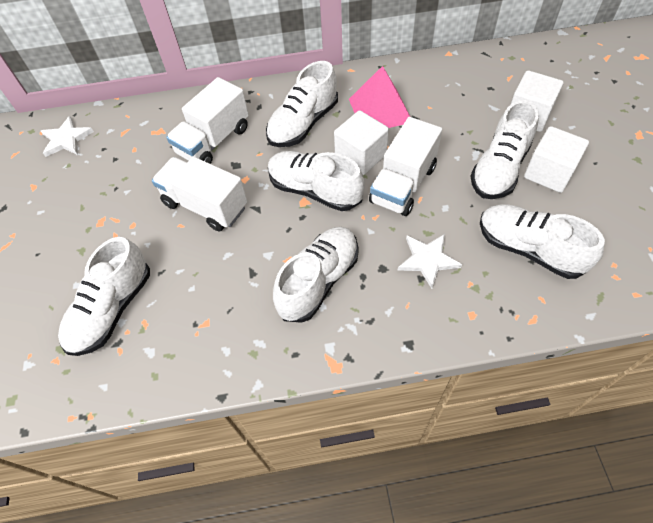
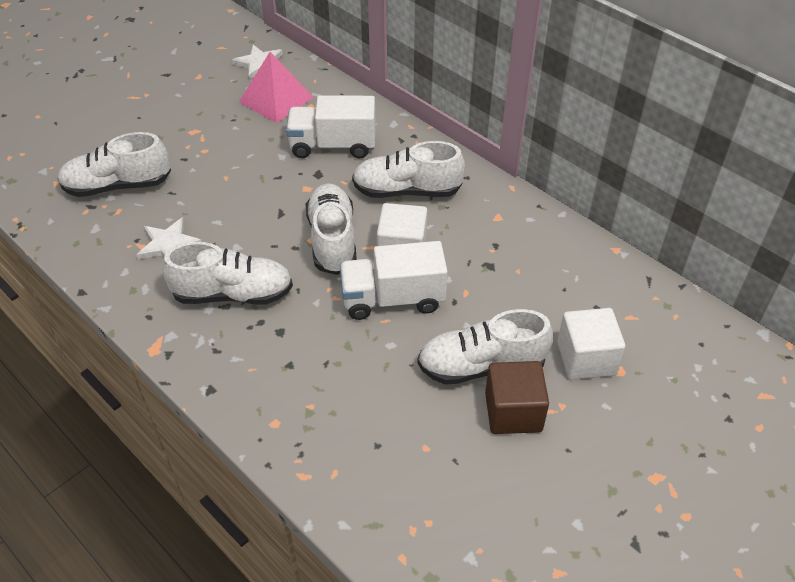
camera: 50 degrees right, 10 degrees down
(205, 205) = (257, 180): white truck -> none
(380, 110) = (476, 235): pink pyramid -> pink pyramid (276, 99)
(428, 260) = (314, 360): white star -> white star (169, 244)
(529, 249) = (390, 437): white shoe -> none
(549, 173) = (513, 412): white cube -> brown cube

